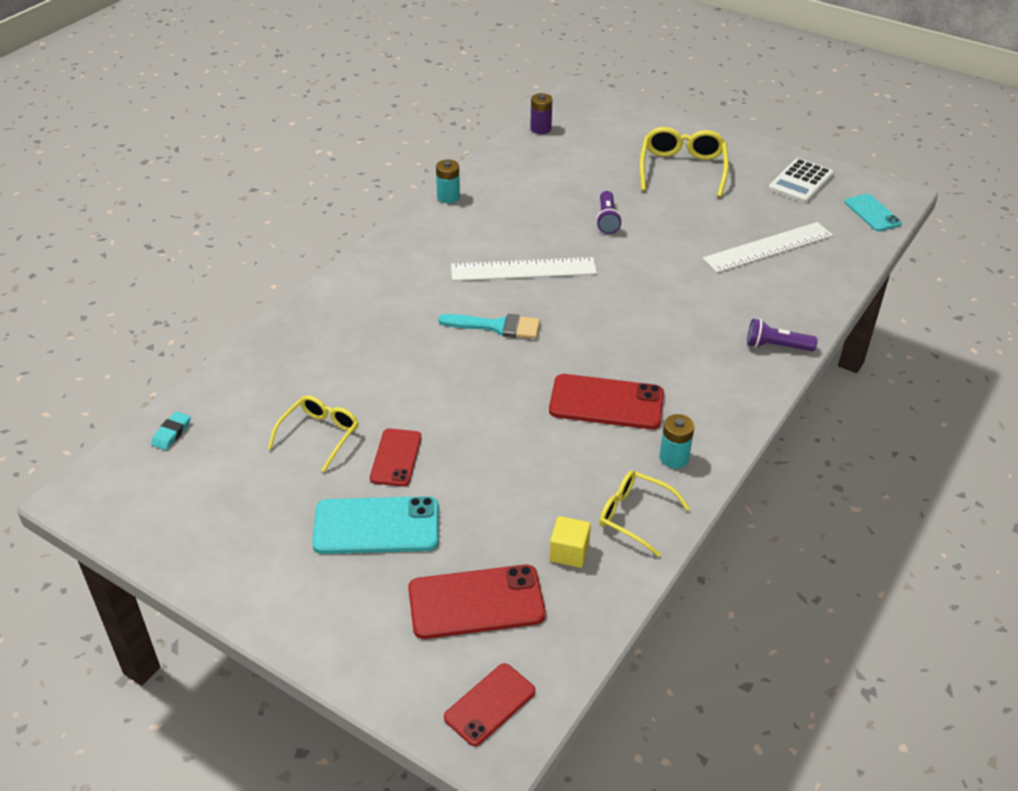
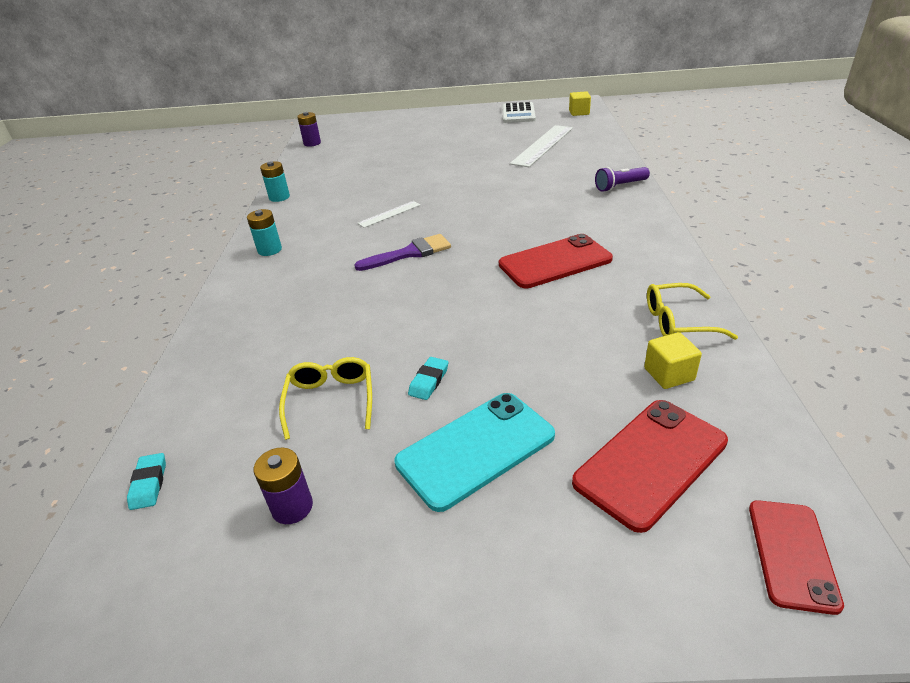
camera: 30 degrees left, 5 degrees down
(237, 497) = (292, 507): none -> purple battery
(396, 458) = (429, 381): red phone -> turquoise eraser
(497, 326) = (410, 253): turquoise brush -> purple brush
(523, 269) = (389, 214): white ruler -> white ruler, size x0.52
(607, 220) = (418, 169): purple flashlight -> none
(674, 458) = (649, 272): turquoise battery -> turquoise battery (269, 250)
(682, 169) = (437, 131): yellow glasses -> none
(872, 213) = (579, 112): turquoise phone -> yellow cube

